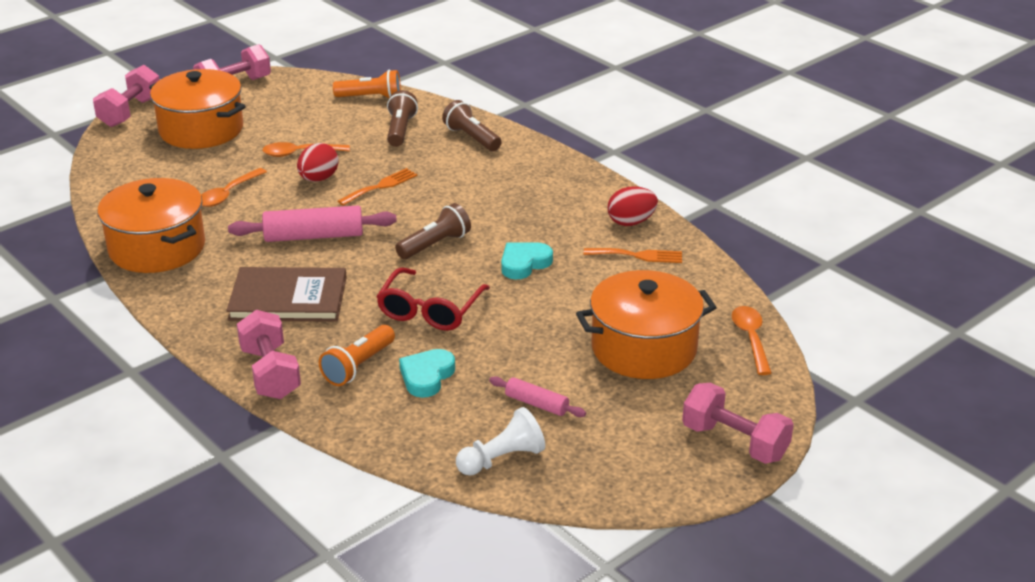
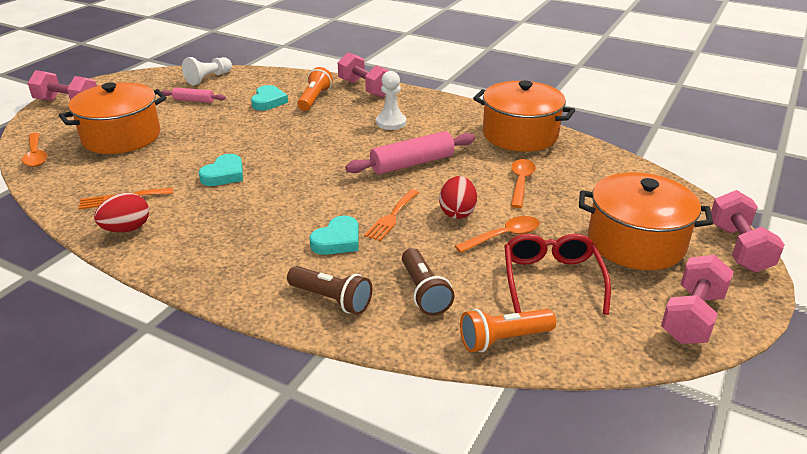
camera: 160 degrees right, 0 degrees up
(288, 298) = (391, 123): brown book -> white pawn
(430, 310) = (285, 133): red glasses -> red glasses (551, 280)
(435, 245) = (307, 175): brown flashlight -> none
(442, 176) = (337, 240): none -> turquoise heart

